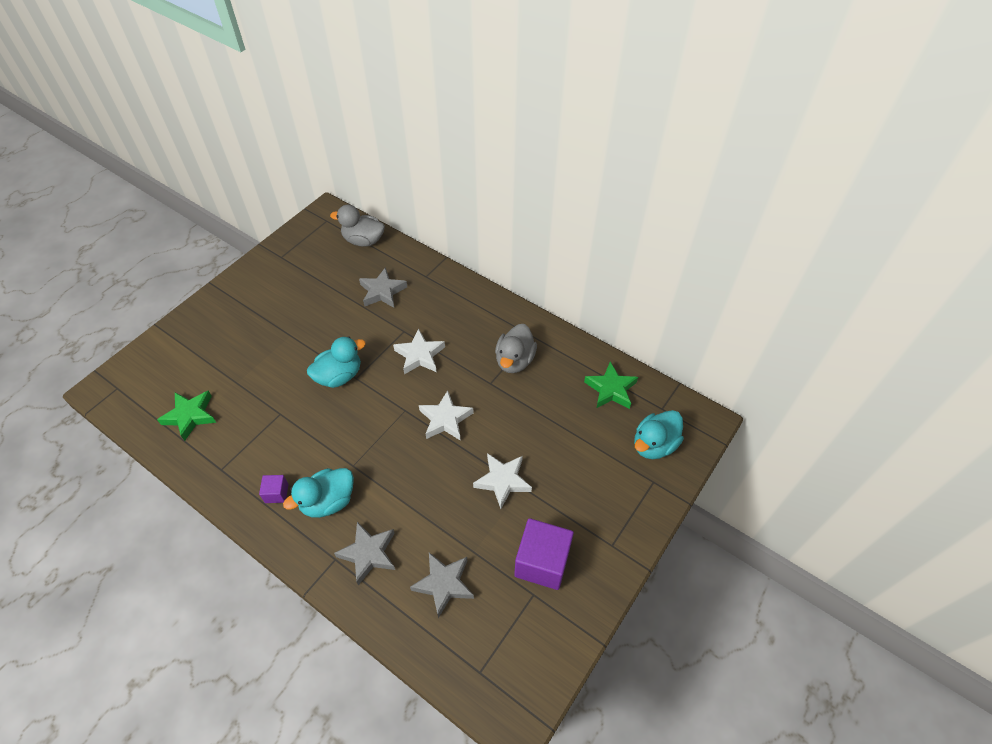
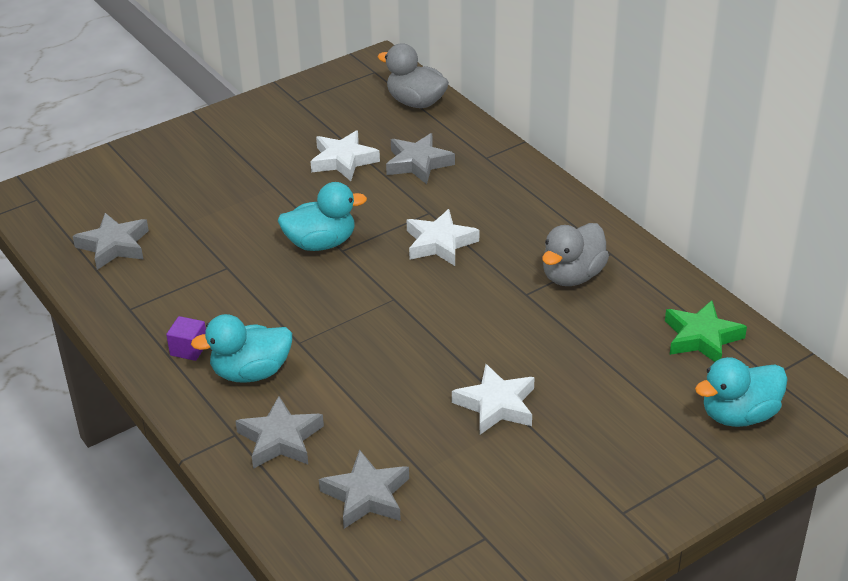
camera: 20 degrees right, 15 degrees down
(190, 416) = (114, 246): green star -> grey star
(445, 419) = (445, 320): white star -> white star (343, 160)
(542, 562) = (513, 506): purple cube -> none

